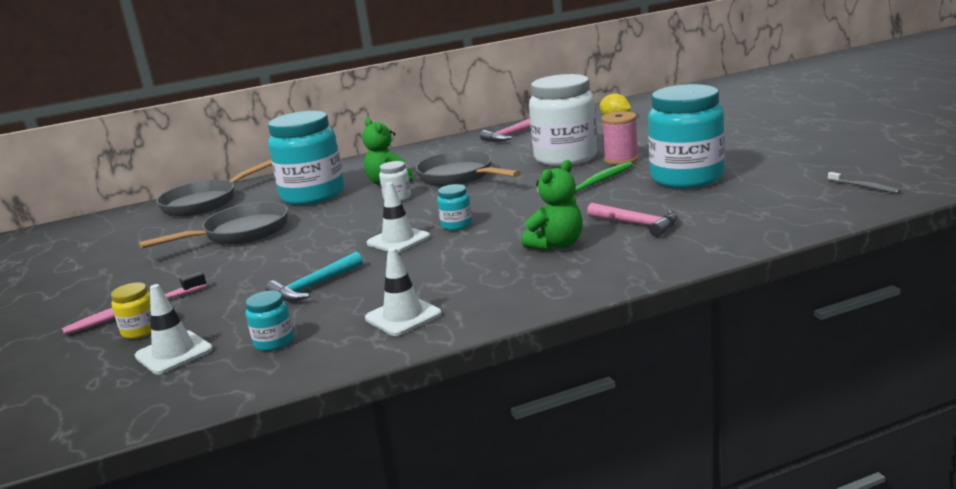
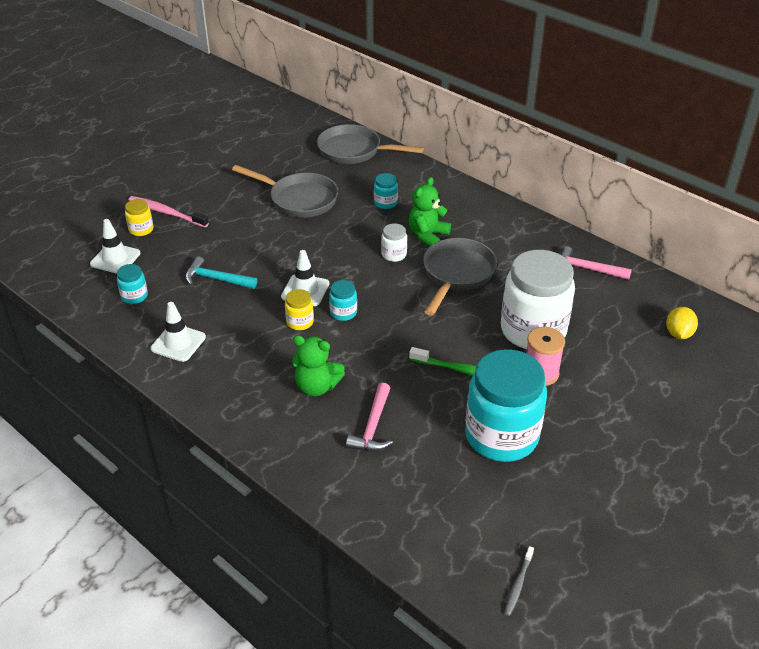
camera: 60 degrees right, 20 degrees up
(313, 195) = (385, 203): turquoise jar -> turquoise jar, size x0.42
(446, 246) = (300, 322): none -> yellow jar

